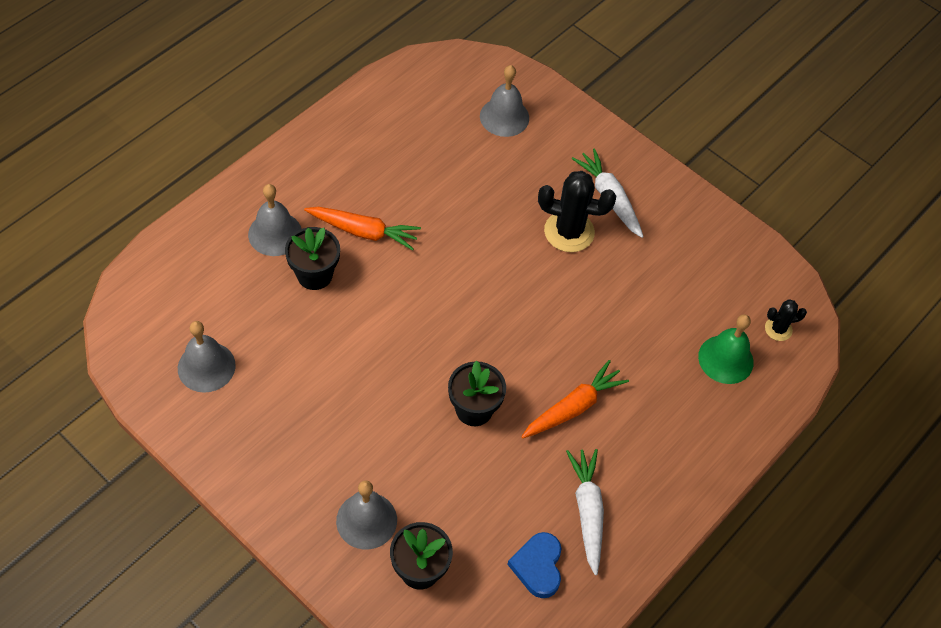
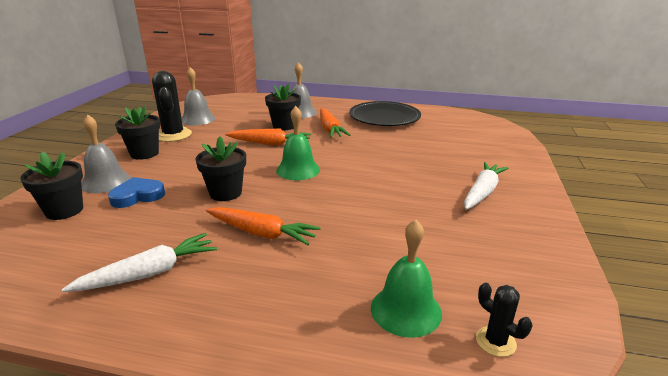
camera: 65 degrees right, 30 degrees down
(302, 463) = (144, 153): none -> black flower pot
(366, 316) = (270, 143): none -> orange carrot
(368, 153) = (384, 118): none -> black plate
(461, 321) = (298, 170): none -> green bell
(504, 117) = (477, 142): grey bell -> none
(538, 566) = (76, 263): blue heart -> blue heart (137, 196)
(569, 232) = (425, 185): black cactus -> black cactus (173, 135)

